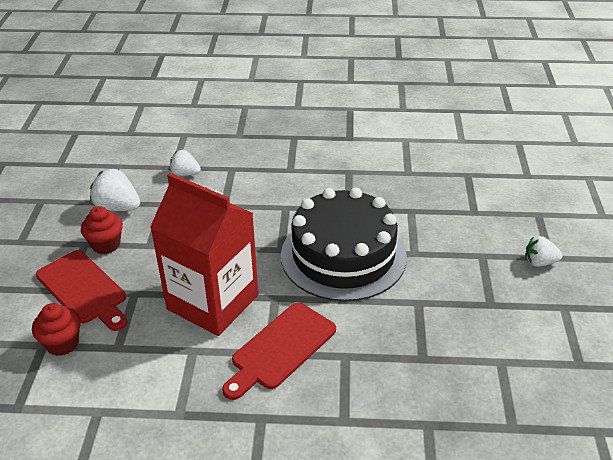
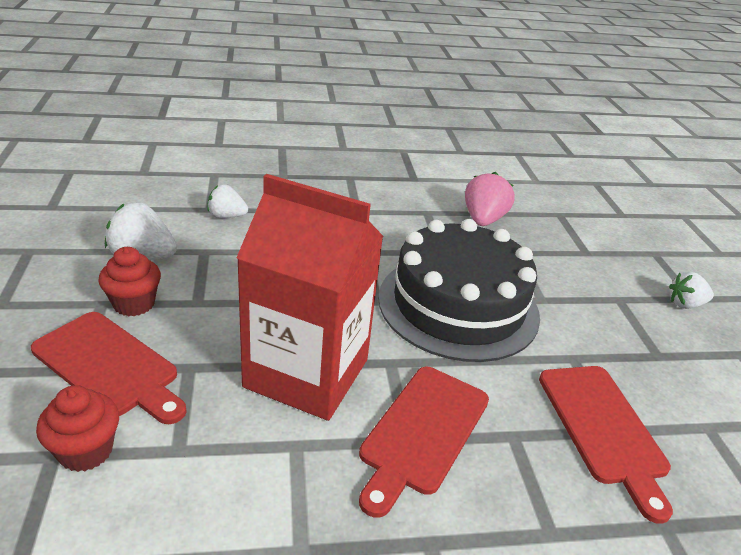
camera: 15 degrees left, 5 degrees down
(395, 179) = (483, 220): none -> pink strawberry
(415, 356) = (603, 428): none -> red cutting board

